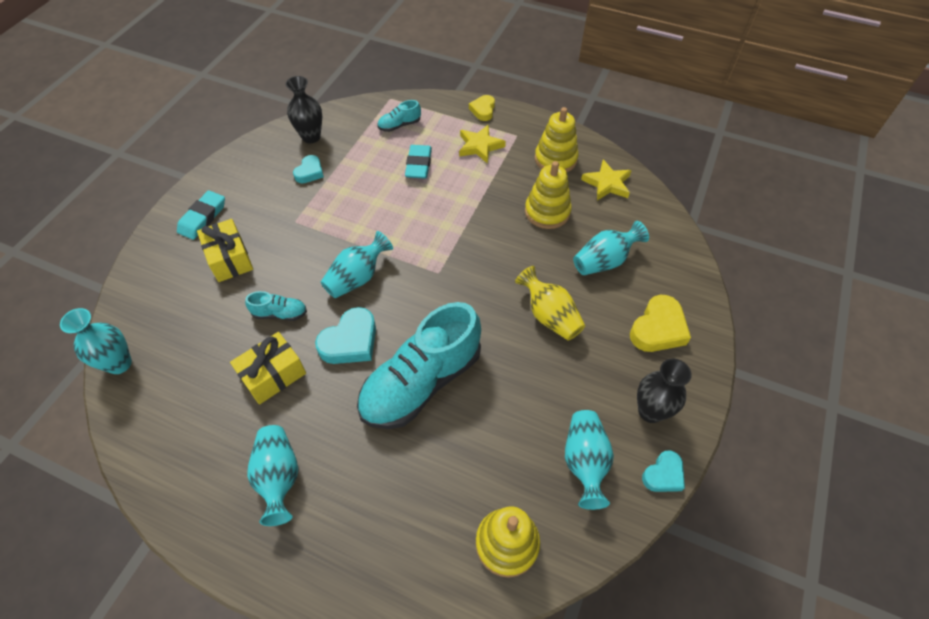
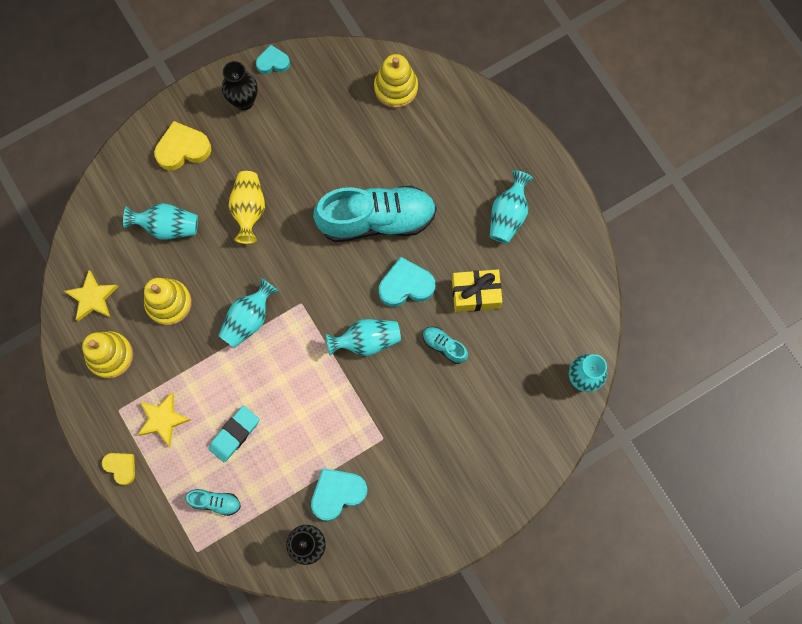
camera: 145 degrees left, 20 degrees up
(203, 218) = (459, 498): turquoise eraser -> none
(230, 259) = (457, 431): yellow gift -> none
(309, 172) = (337, 493): turquoise heart -> turquoise heart, size x1.62
(483, 110) = (121, 467): yellow heart -> yellow heart turned 90 degrees counterclockwise
(584, 462) = (313, 100): turquoise vase -> turquoise vase (249, 319)

